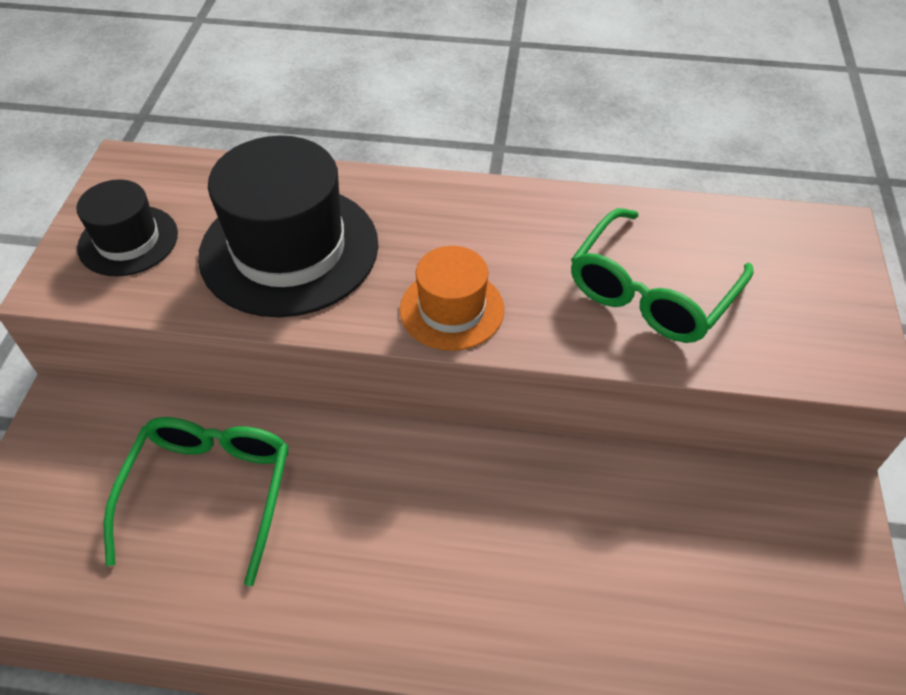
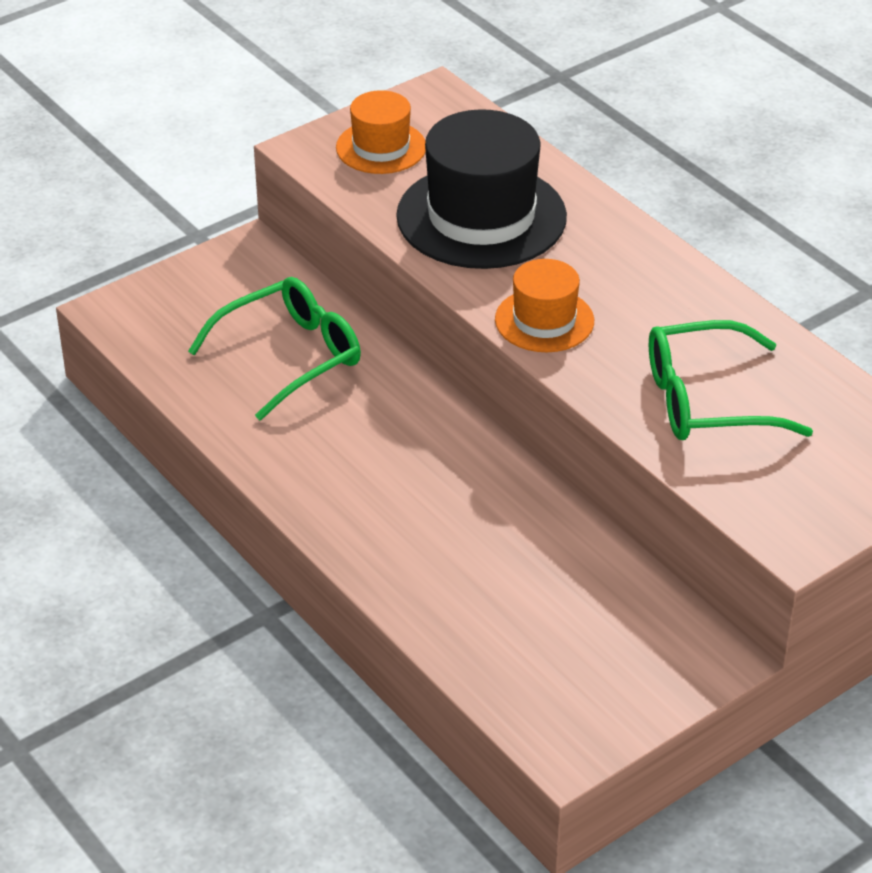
camera: 45 degrees right, 10 degrees down
(128, 240) = (381, 147): black hat -> orange hat

